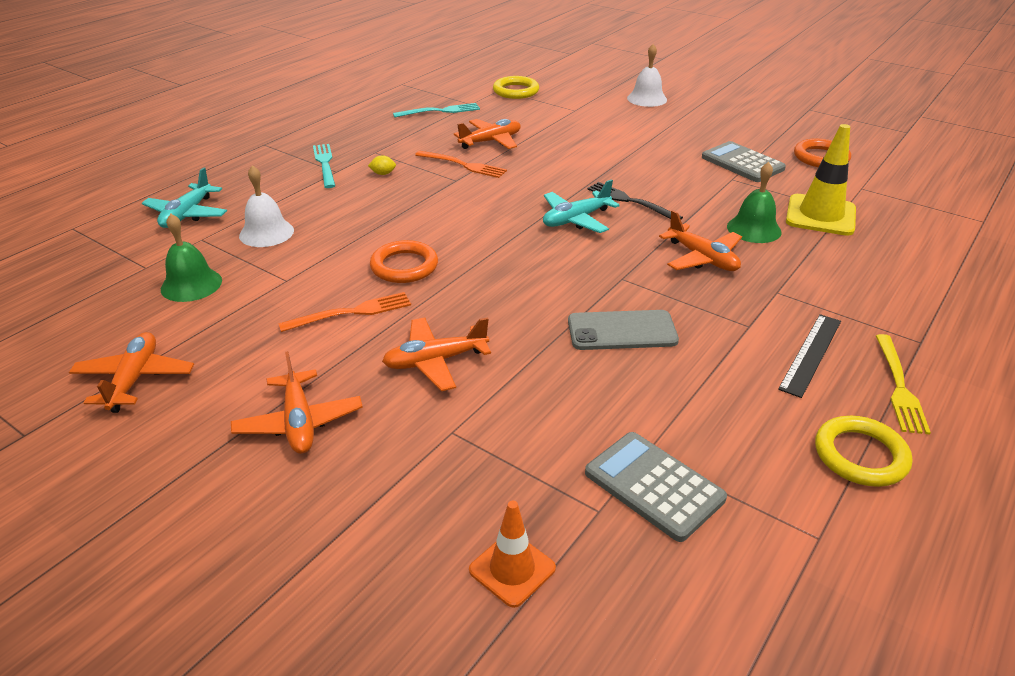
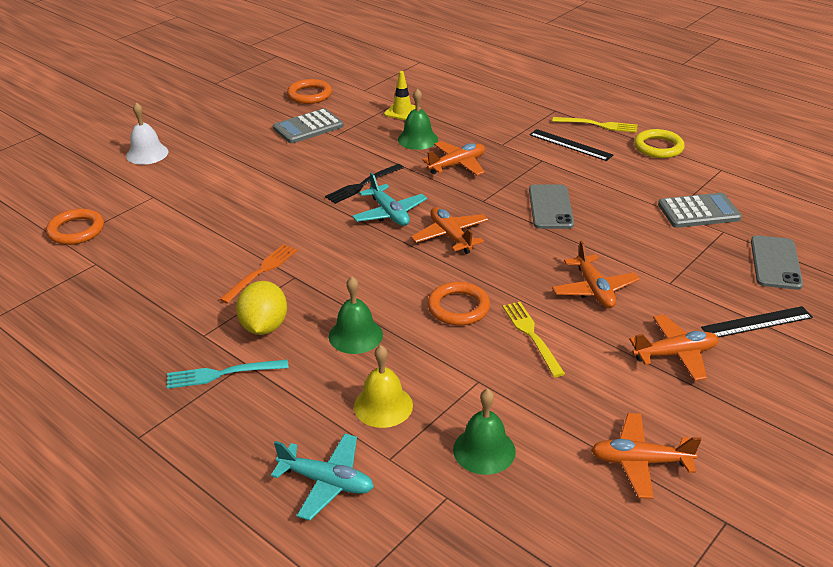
camera: 85 degrees left, 0 degrees up
(266, 233) = (383, 405): white bell -> yellow bell
(352, 312) = (531, 335): orange fork -> yellow fork
(353, 516) = (757, 322): none -> black ruler
(365, 214) = (355, 335): none -> green bell
(383, 174) = (264, 326): yellow lemon -> yellow lemon, size x2.29
(441, 111) = (106, 286): turquoise fork -> none
(491, 141) = (210, 252): orange plane -> orange plane (450, 236)
(512, 569) = (775, 263): orange traffic cone -> grey phone
(516, 91) = (76, 230): yellow ring -> orange ring
(654, 486) = (698, 211): grey calculator -> grey calculator turned 150 degrees counterclockwise
(820, 215) = (402, 112): yellow traffic cone -> yellow traffic cone, size x0.61

